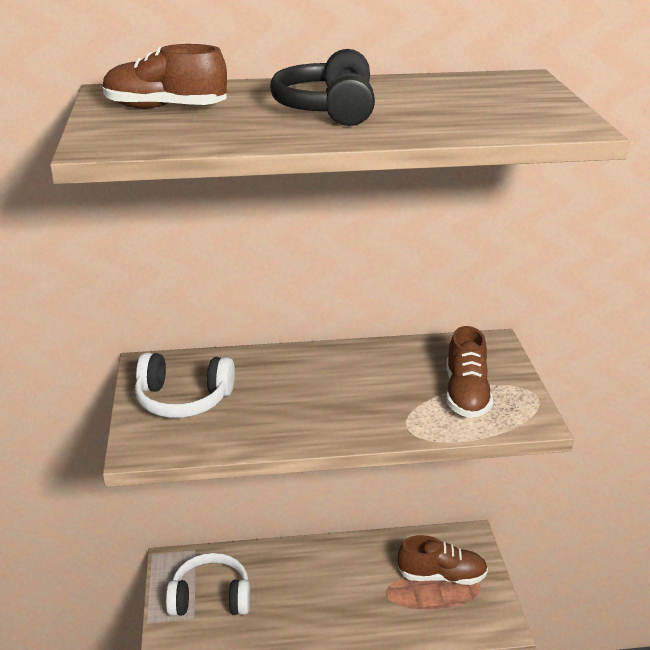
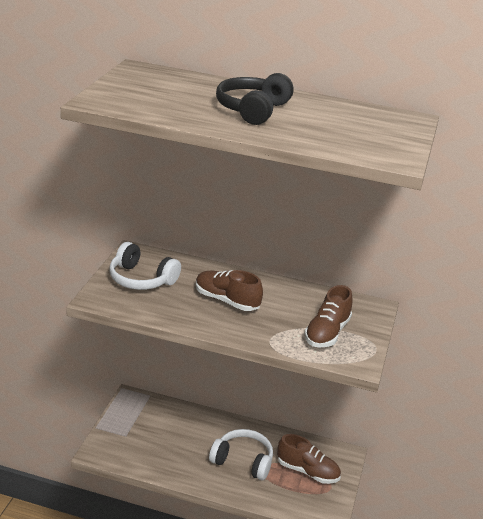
camera: 20 degrees right, 0 degrees up
(165, 108) = (156, 86): brown shoe -> brown shoe (226, 301)
(211, 597) = (143, 427): white headphones -> white headphones (243, 461)

